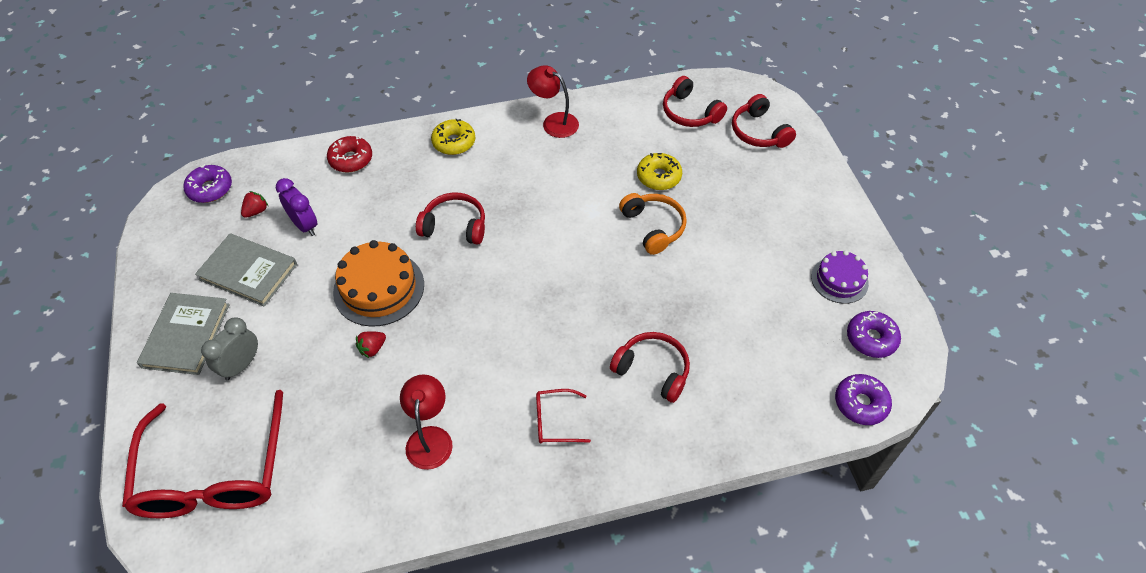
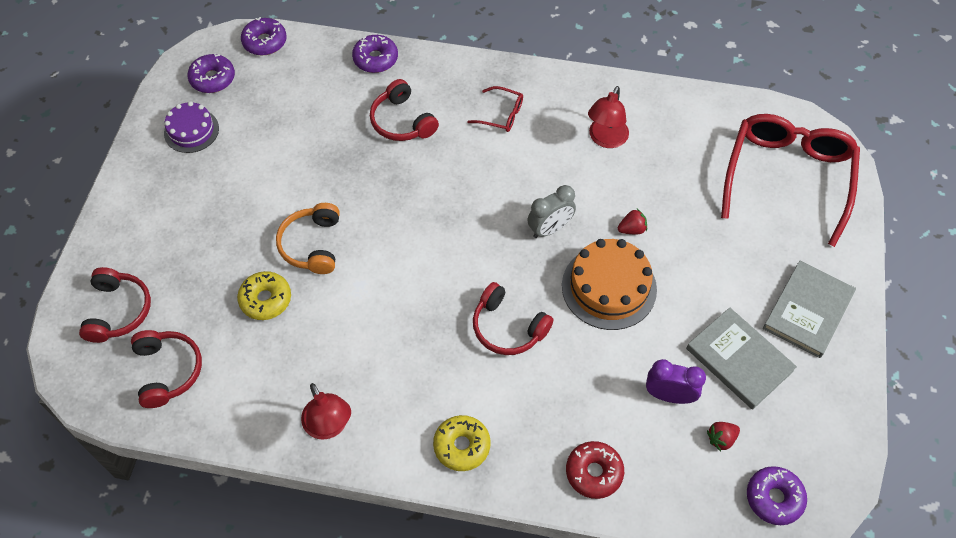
camera: 155 degrees left, 5 degrees up
(241, 365) = (756, 260): grey clock -> grey clock (550, 229)
(304, 225) = (669, 395): purple clock -> purple clock turned 120 degrees clockwise
(730, 433) = (375, 59): none -> purple donut

